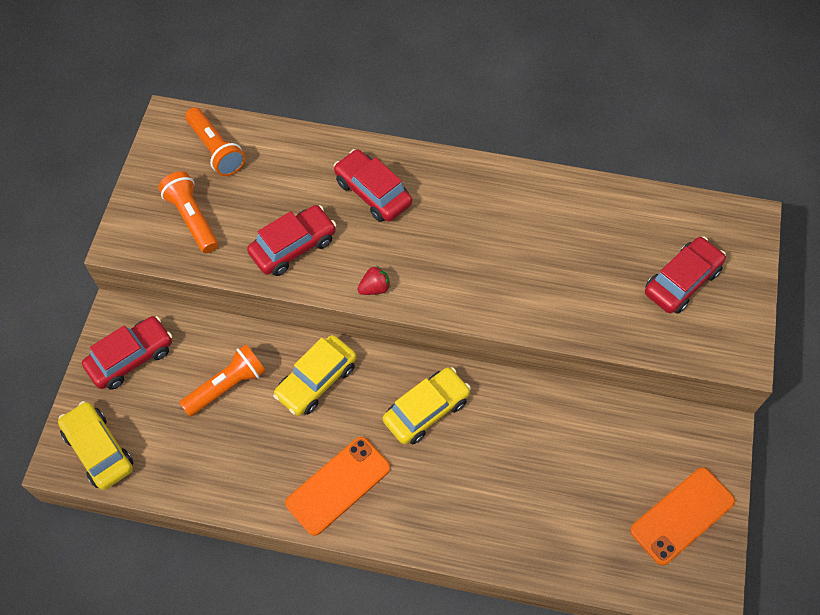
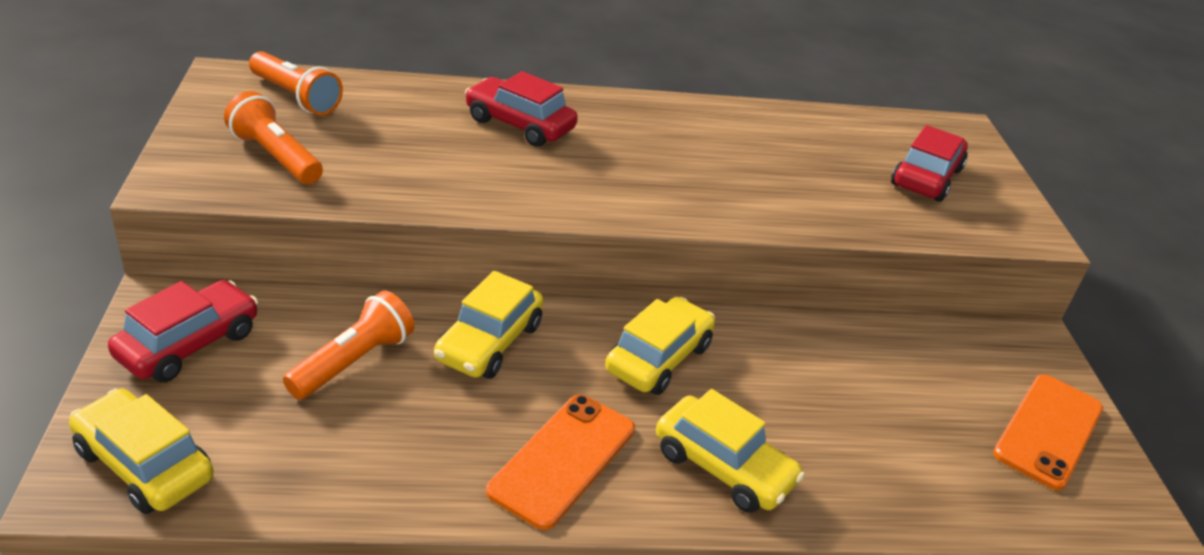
camera: 20 degrees left, 25 degrees down
(293, 246) = (429, 174): red car -> none
(374, 288) = (556, 205): red strawberry -> none
(438, 508) = (723, 467): none -> yellow car

